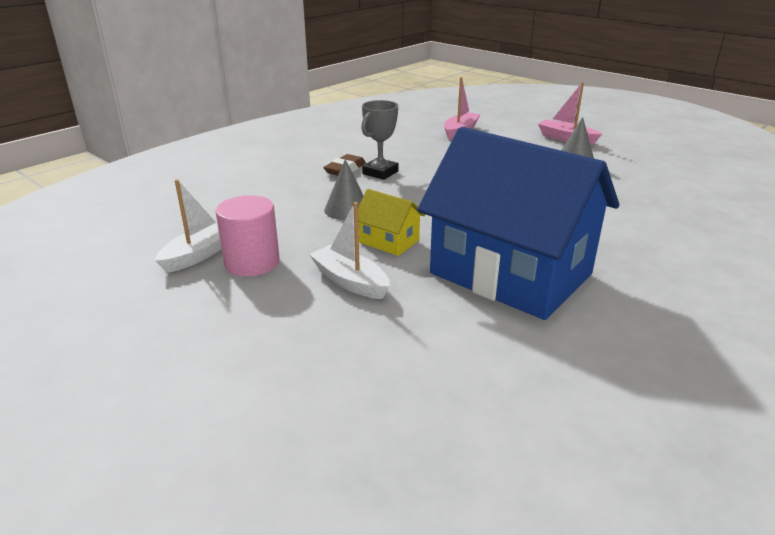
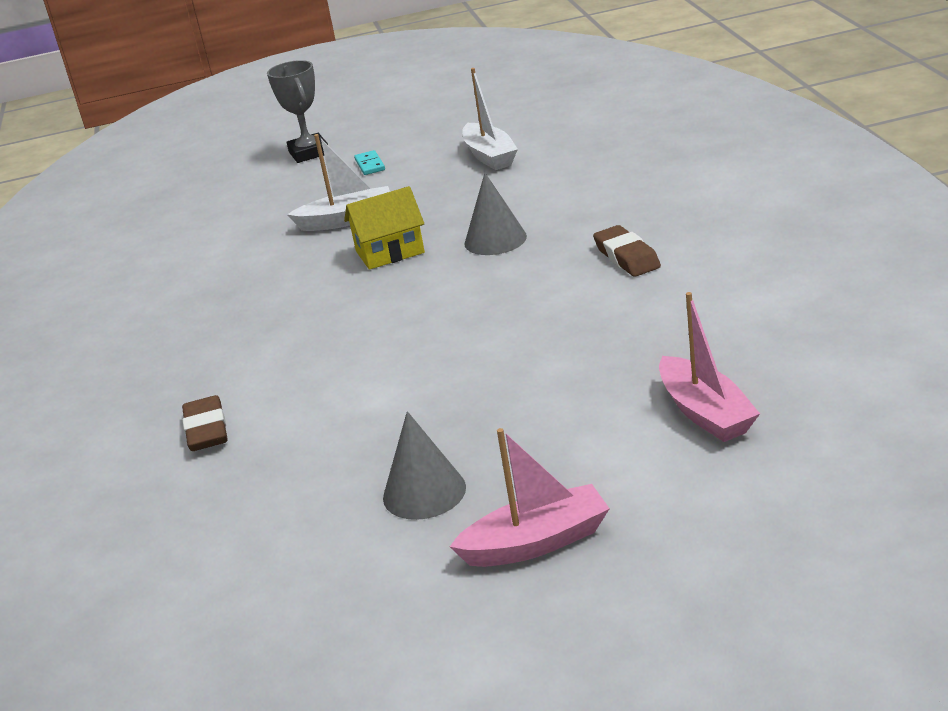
camera: 130 degrees right, 0 degrees up
(226, 317) = (370, 165): none -> turquoise domino
(252, 262) = (442, 178): pink cylinder -> none
(380, 172) = (585, 282): grey trophy -> grey trophy (309, 153)
(510, 273) = (242, 305): blue house -> none
(626, 224) = (206, 430): none -> brown eraser

